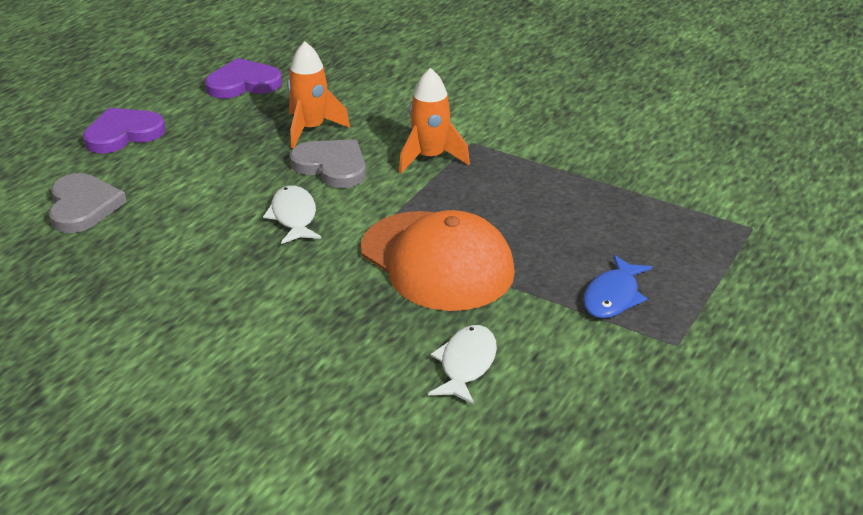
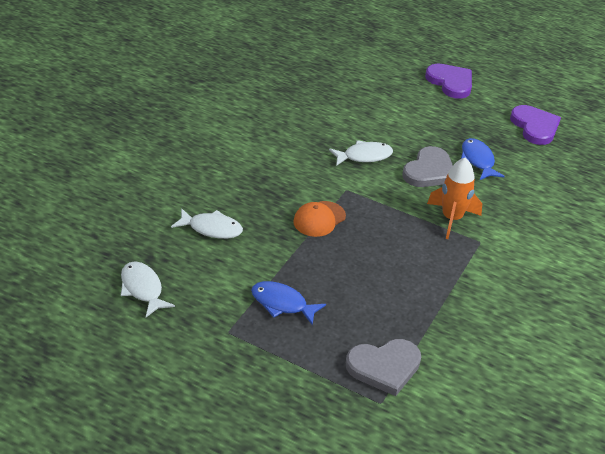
camera: 85 degrees right, 5 degrees up
(83, 206) = (364, 76): grey heart -> grey heart (384, 367)
(311, 129) = (478, 160): orange rocket -> blue fish
(437, 261) = (319, 219): orange cap -> orange cap, size x0.49
(613, 434) = (142, 289): none -> white fish

